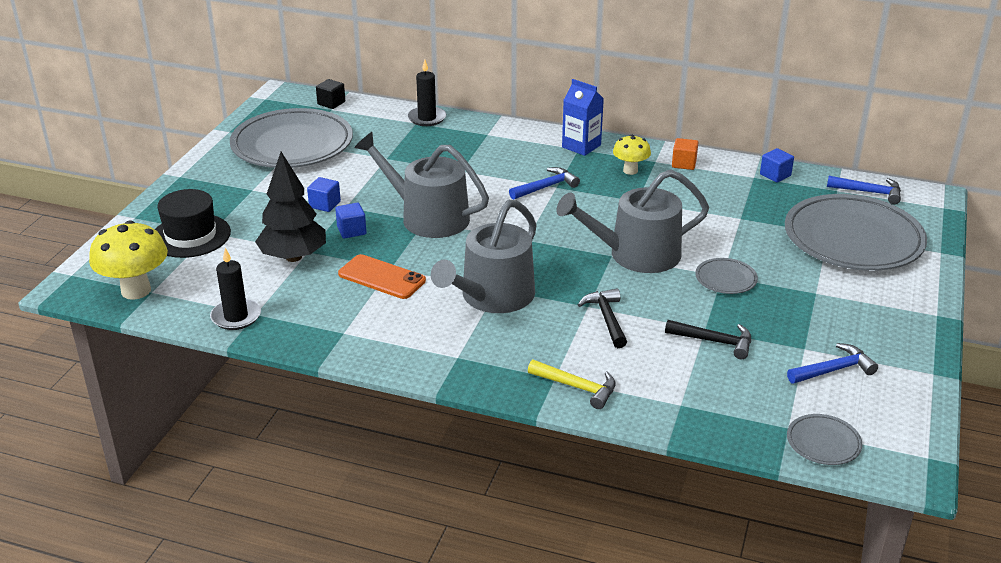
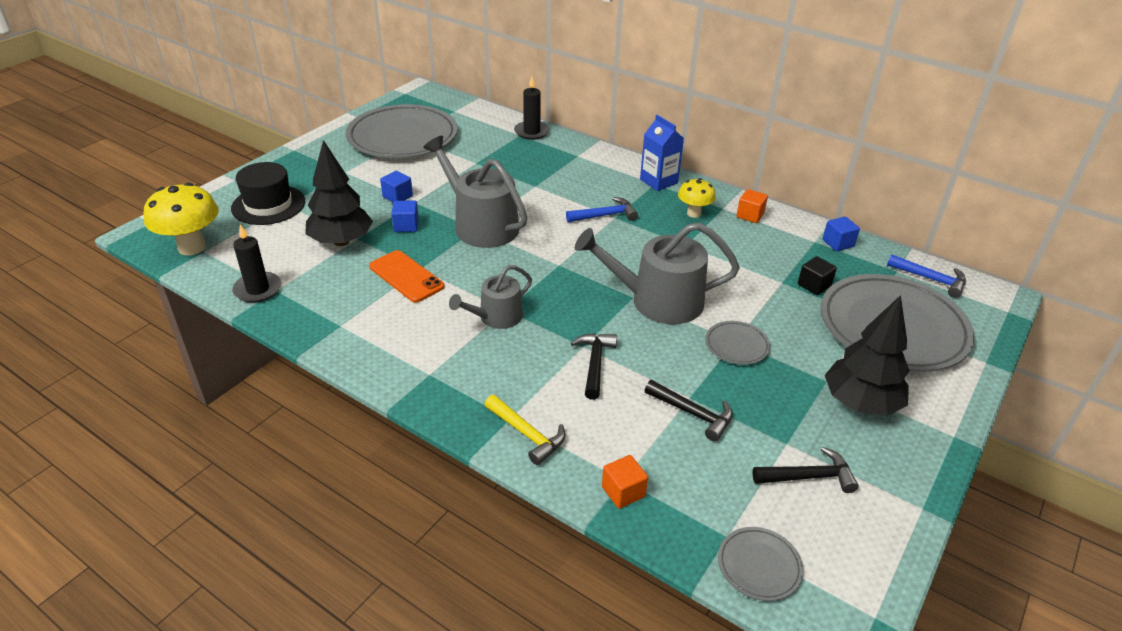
camera: 15 degrees right, 5 degrees up
(331, 103) = (457, 105): black cube -> black cube (814, 285)
(492, 297) = (496, 317): grey watering can -> grey watering can, size x0.59
(685, 413) = (623, 492): none -> orange cube
(834, 370) = (808, 477): blue hammer -> black hammer
(851, 305) = (860, 403): none -> black tree

